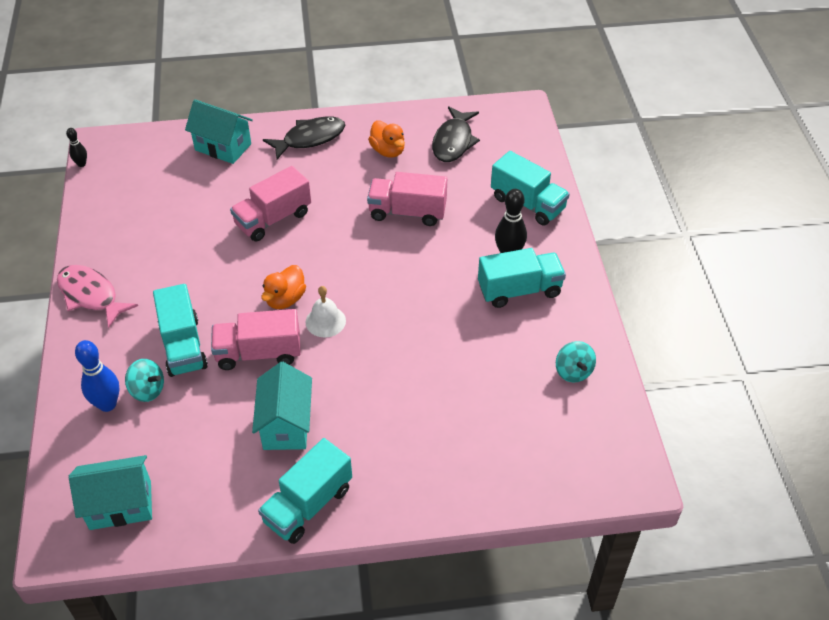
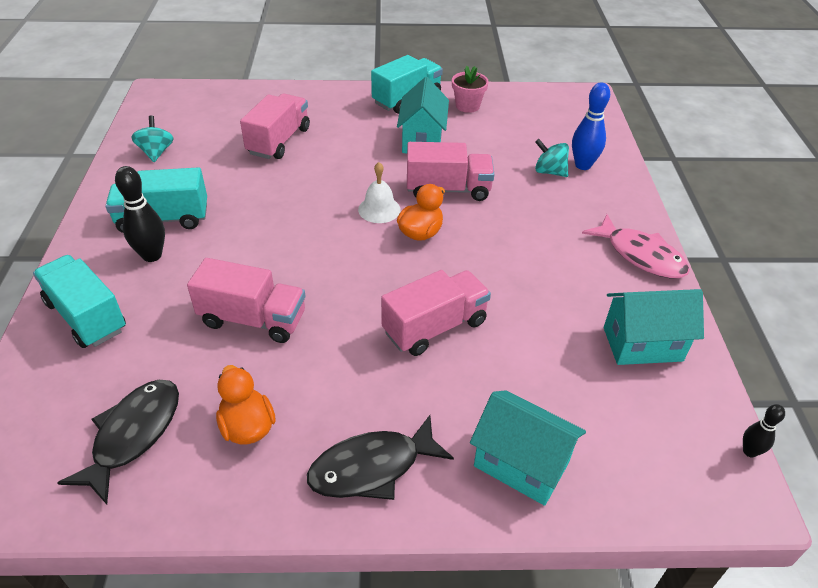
camera: 175 degrees left, 5 degrees down
(120, 505) = (549, 109): turquoise house -> turquoise house (642, 344)
(183, 346) = (524, 201): turquoise truck -> none
(228, 499) = (467, 106): none -> pink flower pot
(449, 404) = (279, 141): none -> pink truck

